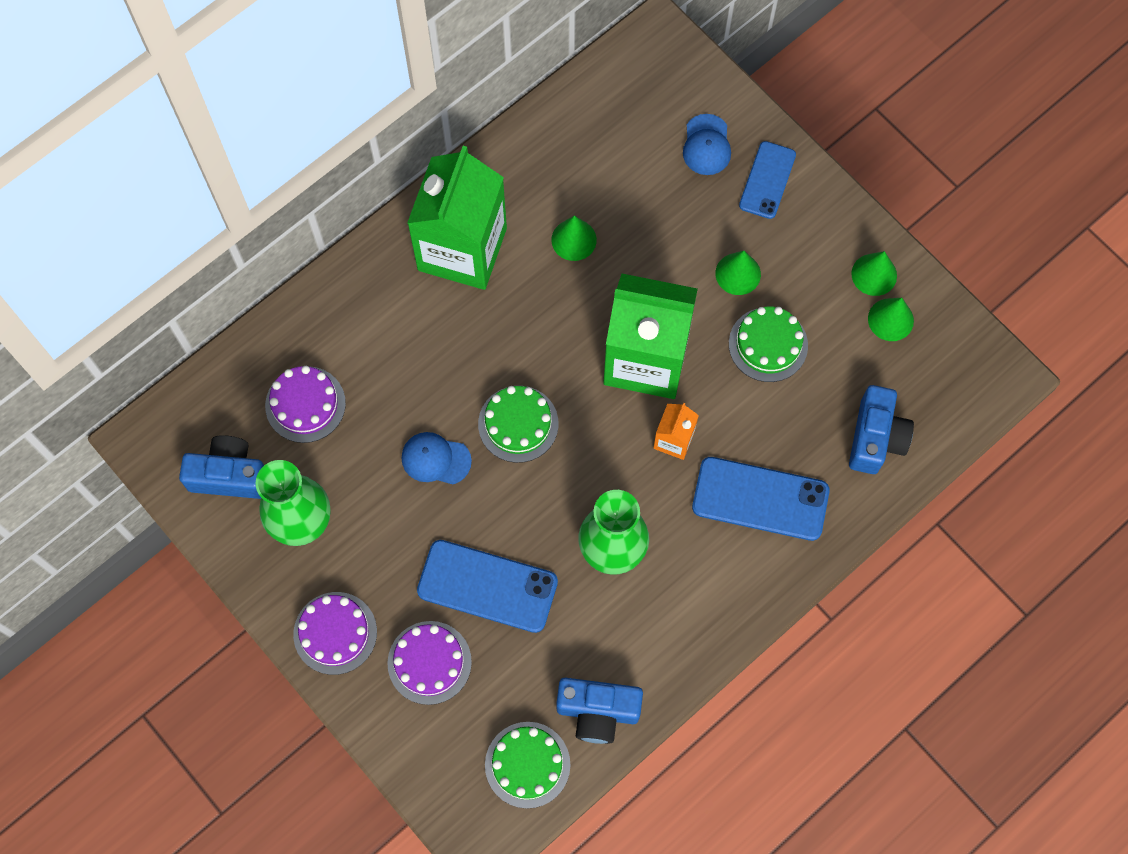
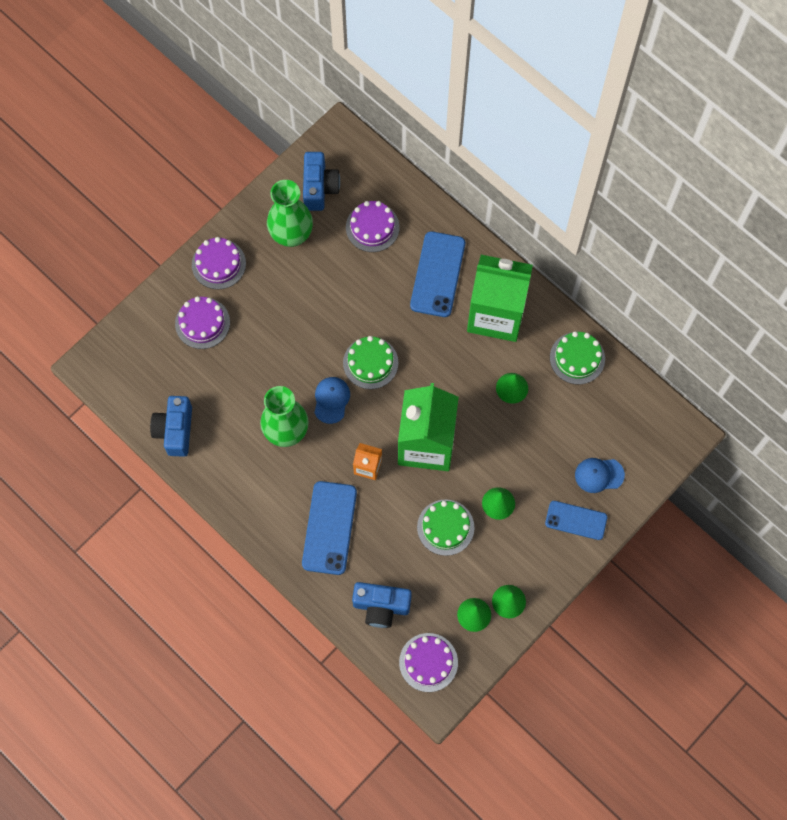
camera: 85 degrees right, 0 degrees up
(435, 459) = (341, 312): blue cap -> blue cap (331, 400)
(487, 586) = (255, 354): blue phone -> blue phone (438, 274)
(527, 764) = (139, 389): green cake -> green cake (577, 358)
(954, 383) = (428, 662): none -> purple cake

